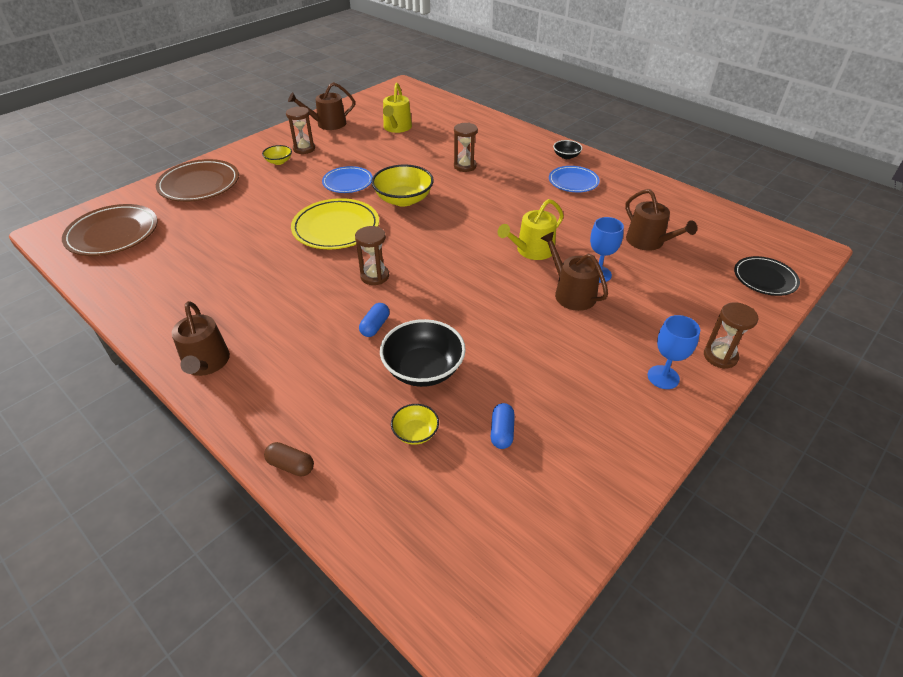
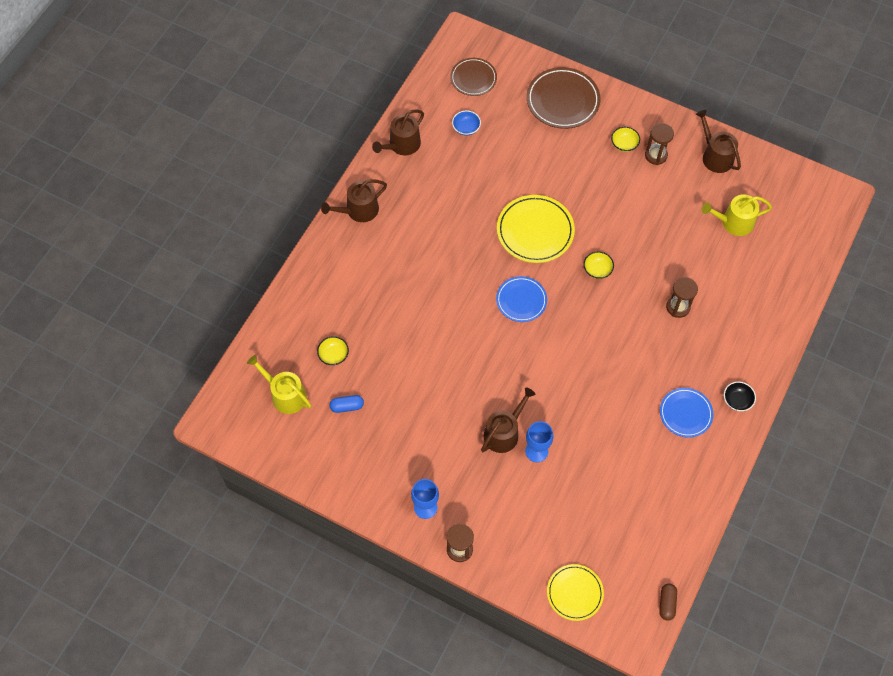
camera: 75 degrees right, 20 degrees up
(113, 234) = (473, 78): brown plate -> brown plate, size x0.64
(170, 250) = (466, 128): none -> blue bowl
(291, 465) = (292, 294): brown capsule -> brown capsule (667, 603)
(347, 182) = (609, 214): blue plate -> blue plate (521, 300)
(374, 276) = (480, 282): brown hourglass -> none
(375, 326) = (423, 300): blue capsule -> none
(403, 199) = (597, 270): yellow bowl -> yellow bowl, size x0.52
(423, 369) = (389, 345): black bowl -> none
(531, 250) = (553, 393): yellow watering can -> yellow watering can (285, 395)
(648, 242) = (600, 491): brown watering can -> brown watering can (402, 145)
(764, 278) = (575, 593): black plate -> yellow plate

